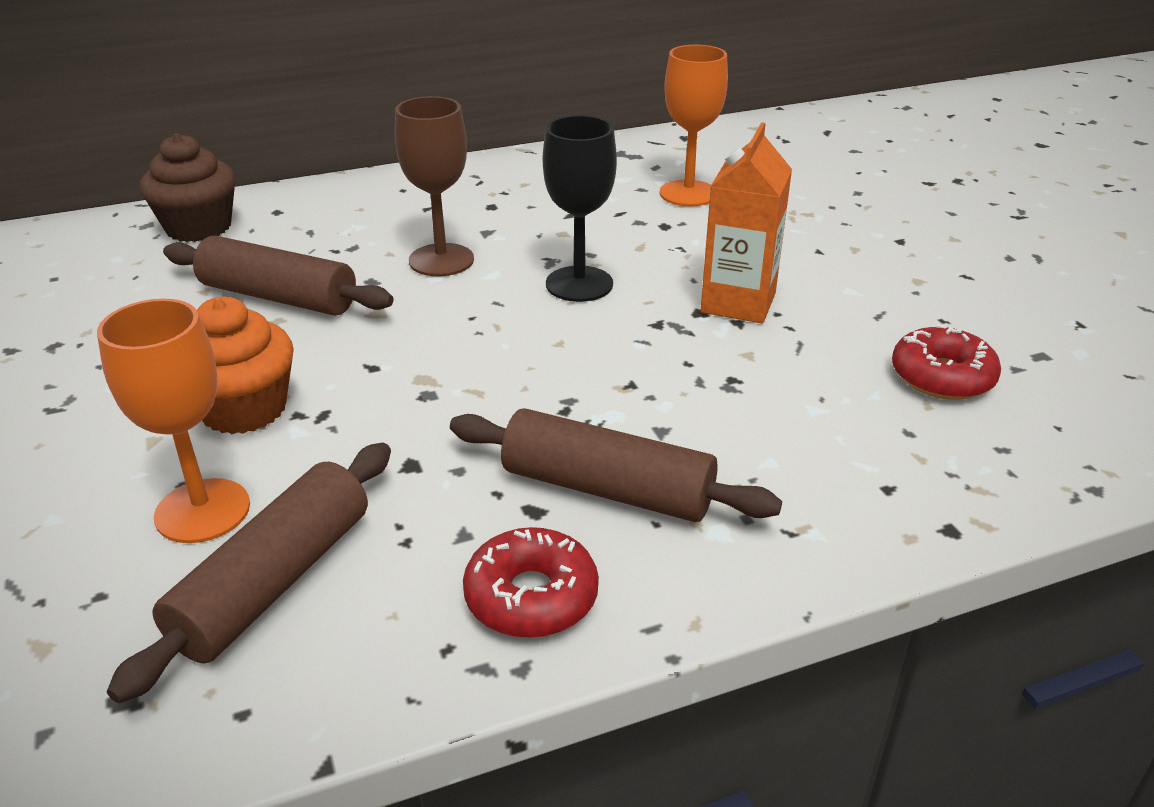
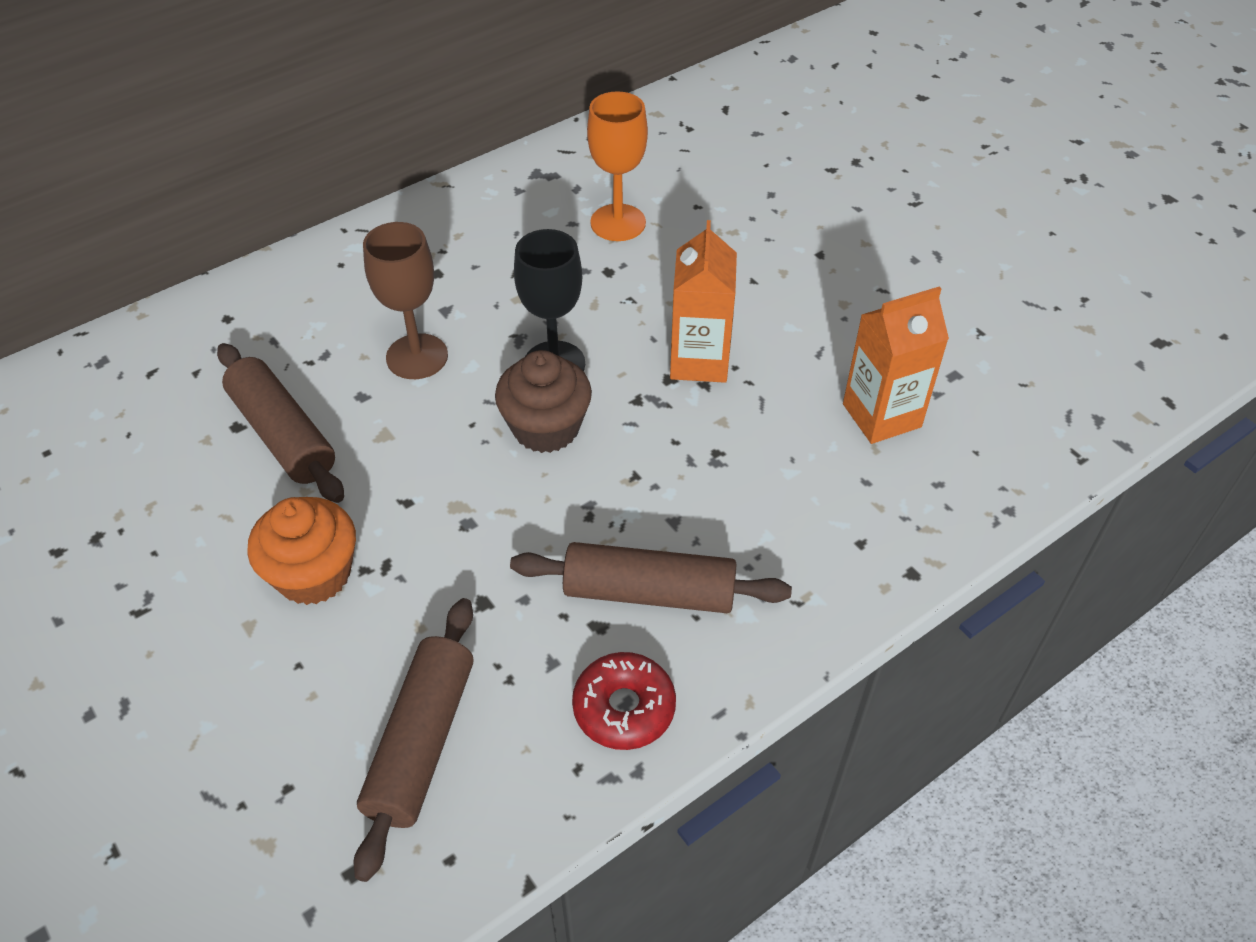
camera: 15 degrees left, 15 degrees up
(198, 227) = (158, 355): brown cupcake -> brown cupcake (546, 428)
(202, 511) = (330, 688): orange goblet -> none
(278, 297) = (282, 435): brown rolling pin -> brown rolling pin turned 45 degrees clockwise
(942, 377) = (881, 415): red donut -> orange carton

